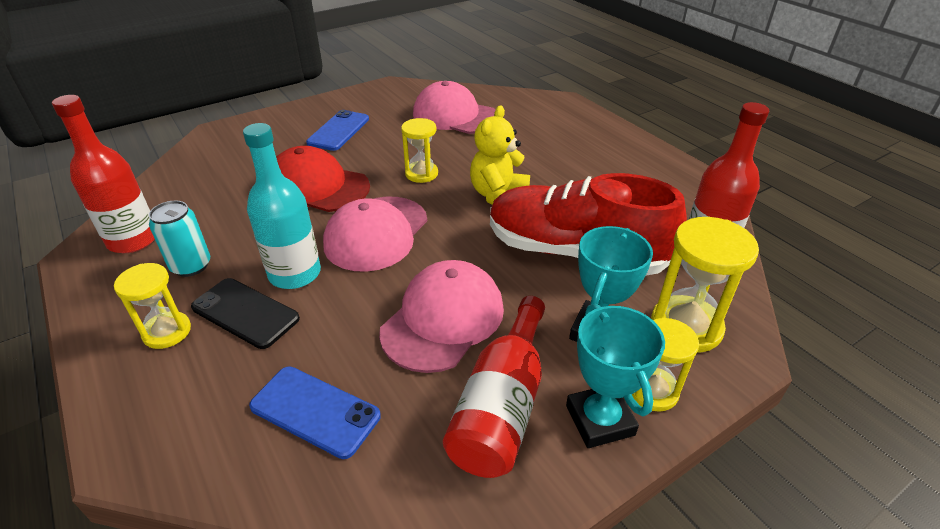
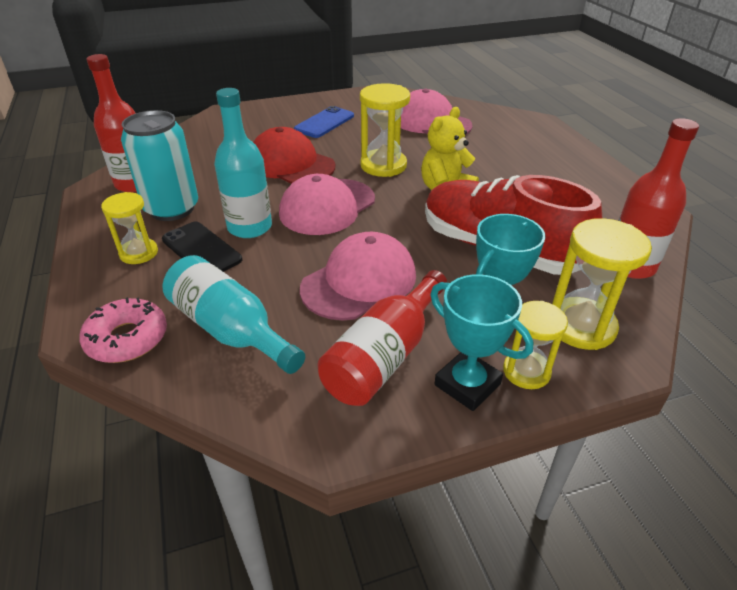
camera: 15 degrees right, 0 degrees up
(189, 451) = (127, 339): none -> pink donut
(191, 266) = (172, 209): turquoise can -> turquoise can, size x1.64
(315, 411) = (230, 330): blue phone -> turquoise bottle
(421, 174) = (383, 165): yellow hourglass -> yellow hourglass, size x1.55
(600, 420) = (467, 384): turquoise trophy -> turquoise trophy turned 45 degrees counterclockwise

